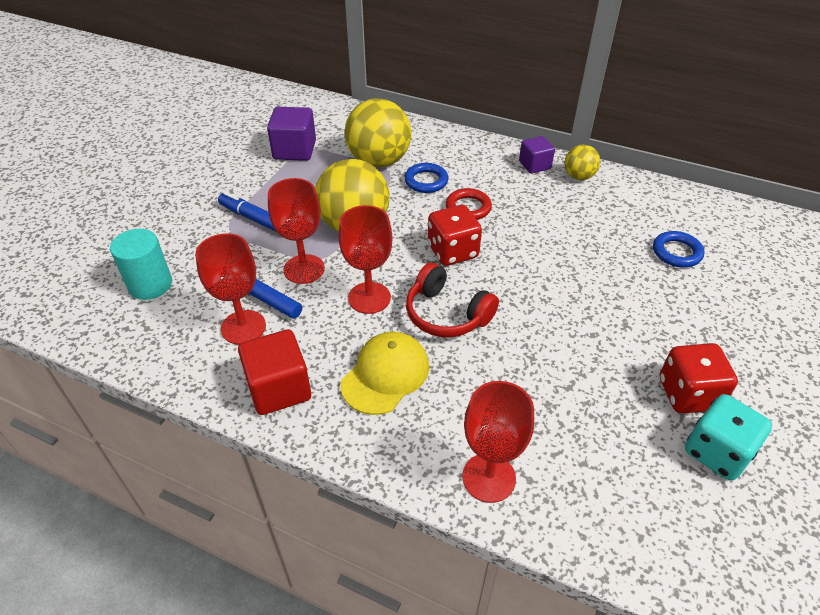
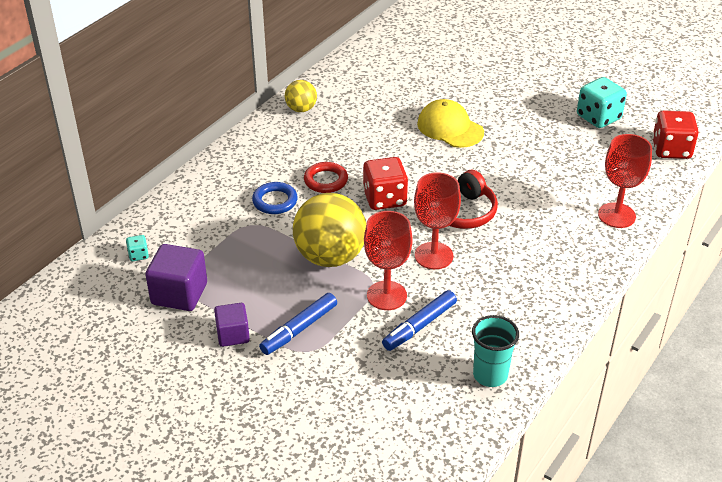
camera: 80 degrees left, 5 degrees down
(150, 284) = (385, 412): turquoise cylinder -> none
(191, 357) = (490, 375): none -> turquoise cup
(243, 327) = (457, 339): red goblet -> none
(279, 388) = (531, 317): red cube -> none
(337, 123) = (138, 255): none -> turquoise dice
(379, 161) = (227, 230): yellow ball -> none
(385, 375) = (522, 255): yellow cap -> yellow cap (450, 128)
(534, 165) = (274, 130): purple cube -> purple cube (233, 335)
(676, 252) = (414, 84): blue ring -> none
(688, 394) = (552, 116): red dice -> red dice (671, 150)

